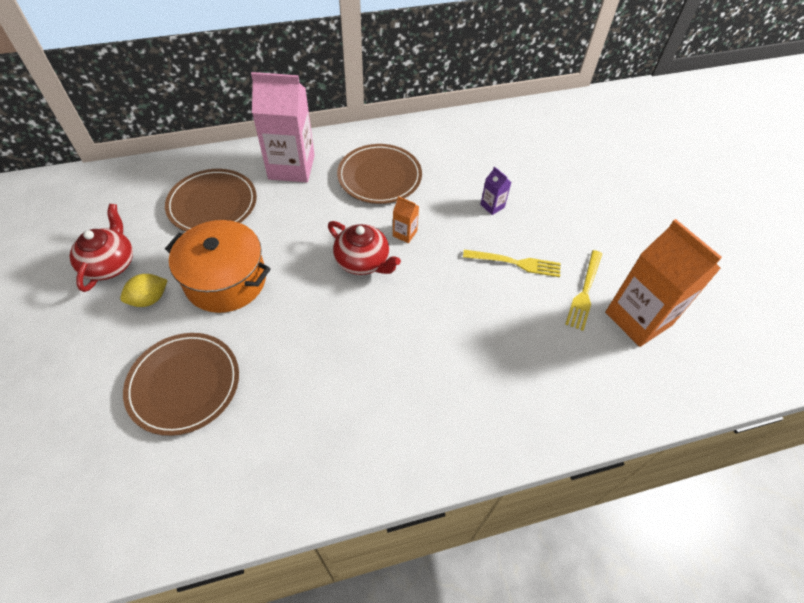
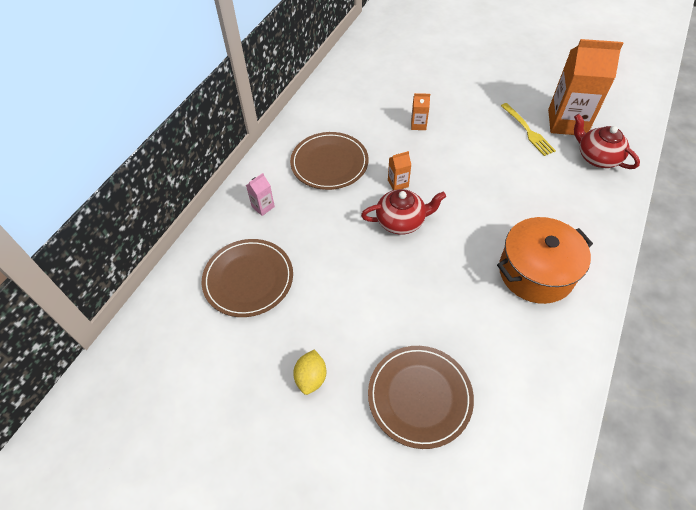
camera: 45 degrees left, 0 degrees up
(110, 264) = (243, 388): red teapot -> red teapot (597, 157)
(226, 280) = (340, 314): orange pot -> orange pot (536, 272)
(291, 167) = (263, 207): pink carton -> pink carton, size x0.42
(492, 206) = (418, 125): purple carton -> orange carton
(516, 263) = (477, 146): yellow fork -> none

